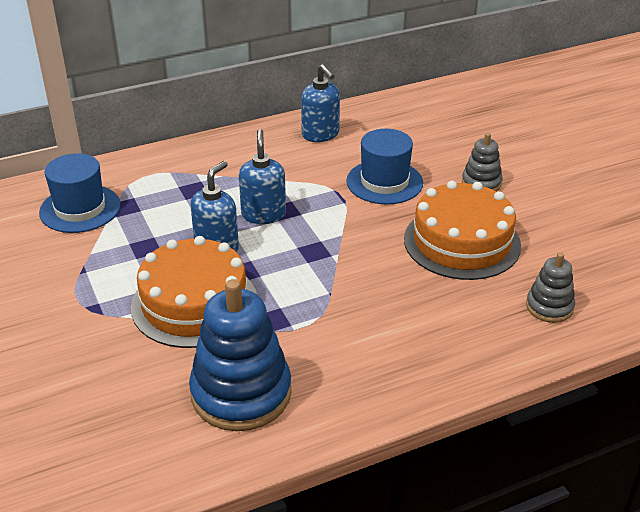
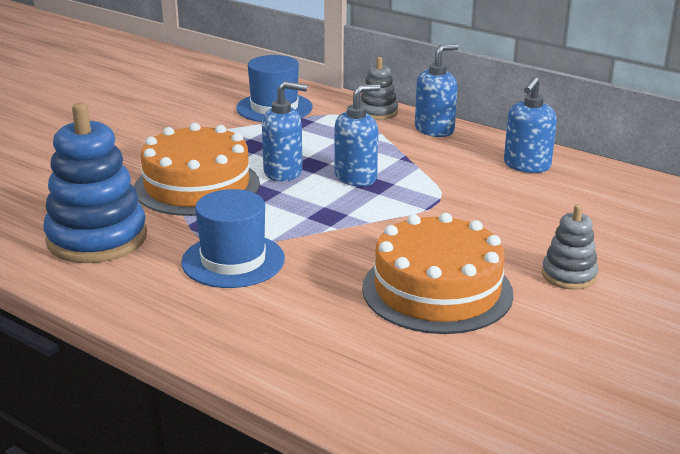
camera: 60 degrees right, 10 degrees down
(219, 147) = (434, 130): none -> blue soap dispenser
(384, 182) = (489, 219): blue hat -> blue hat (233, 260)
(549, 307) = (378, 376): grey stacking toy -> grey stacking toy (378, 112)

